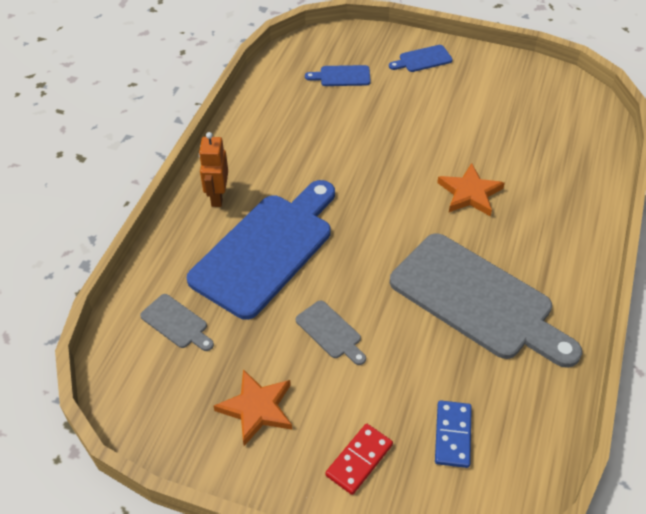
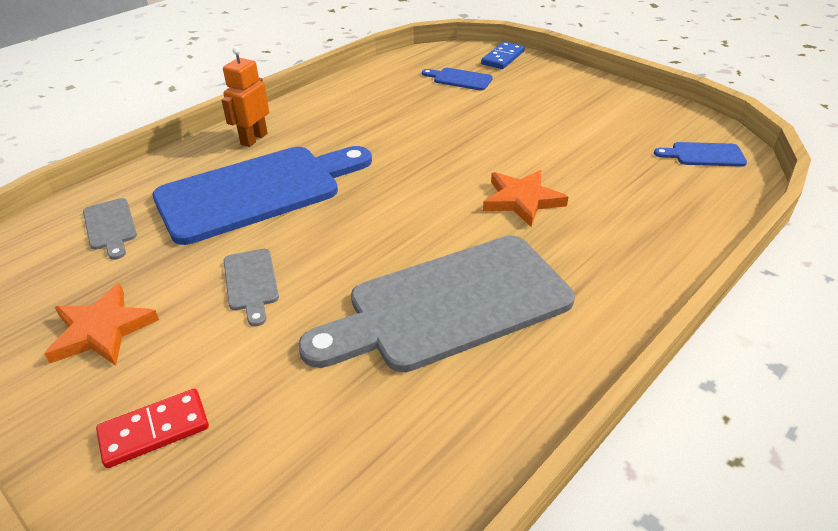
camera: 25 degrees right, 10 degrees down
(423, 59) = (556, 83): blue cutting board -> blue cutting board (704, 155)
(452, 435) = (293, 448): blue domino -> blue domino (502, 58)
(477, 300) = (450, 304): grey cutting board -> grey cutting board turned 90 degrees clockwise

